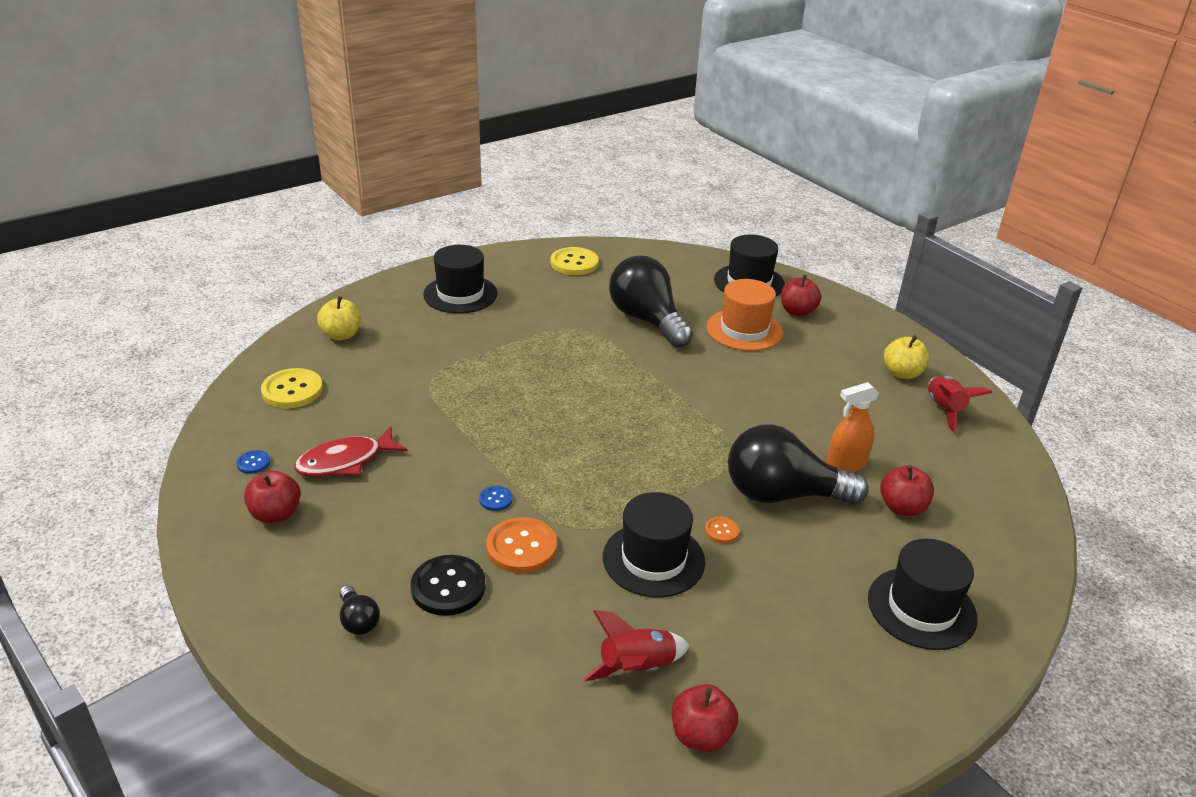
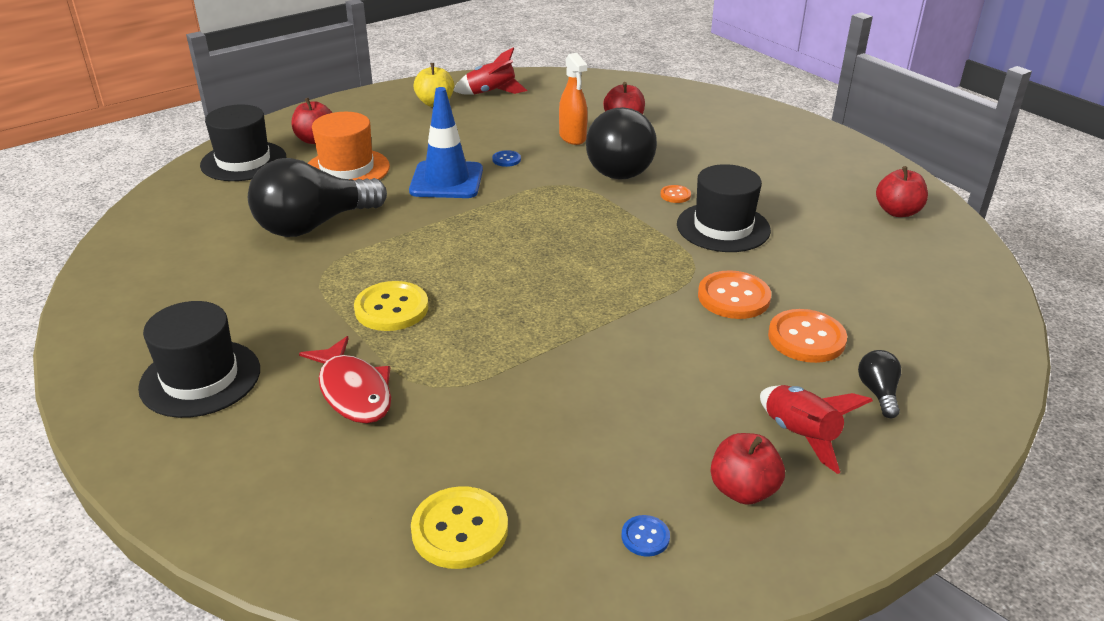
camera: 90 degrees left, 0 degrees up
(341, 335) = (298, 498): yellow apple -> none
(345, 461) = (624, 442): red fish -> red fish (353, 391)
(358, 620) = (878, 393): black light bulb -> black light bulb turned 60 degrees counterclockwise
(448, 587) = (806, 338): black button -> orange button
(495, 499) = (666, 317): blue button -> blue button (506, 159)
(574, 263) = (143, 278): yellow button -> yellow button (391, 308)
(637, 668) = (850, 236): red rocket -> red rocket (800, 435)
(731, 382) = (446, 180): none -> blue traffic cone
(921, 608) = (732, 126): black hat -> none

